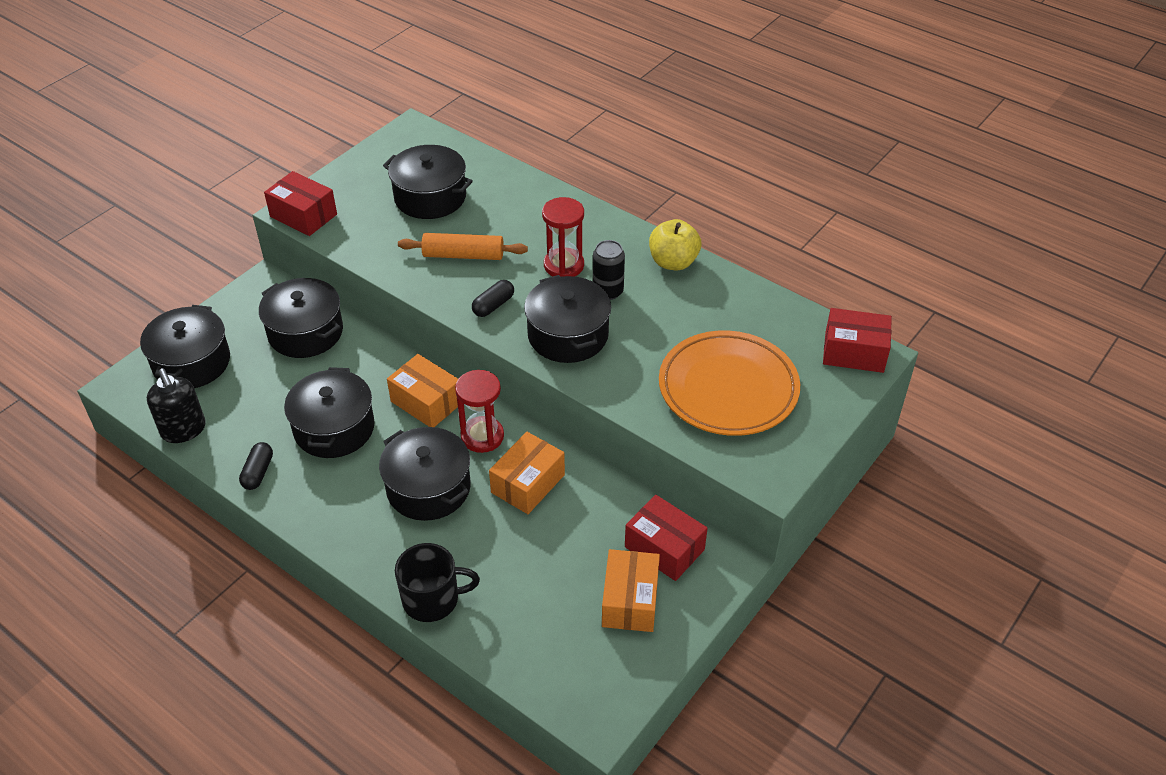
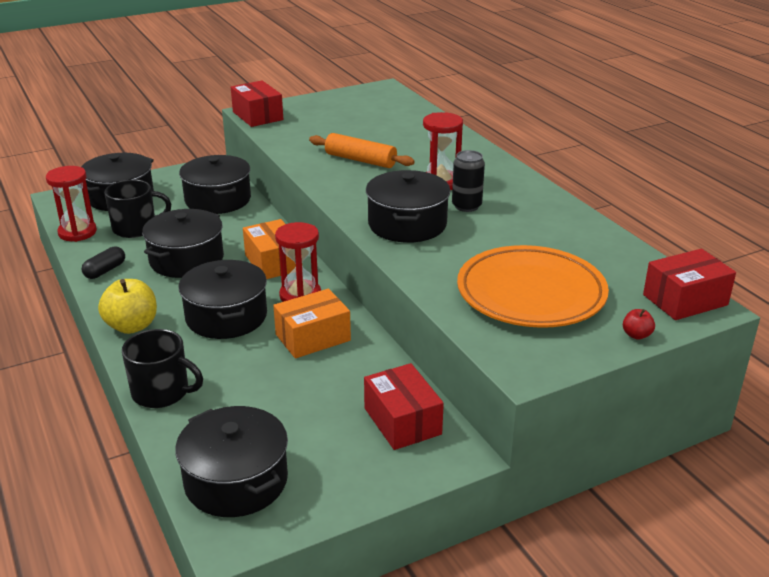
camera: 25 degrees right, 15 degrees down
(184, 430) = (77, 232): black soap dispenser -> red hourglass
(245, 402) = (136, 228): none -> black mug
(430, 197) = (363, 124): black pot -> black pot (236, 481)
(493, 305) = (358, 193): black capsule -> none
(630, 601) = (337, 451): orange box -> none
(673, 262) = (543, 201): yellow apple -> yellow apple (132, 326)
(836, 407) = (636, 335): none -> red apple
(854, 352) = (685, 300): red box -> red box turned 60 degrees counterclockwise

